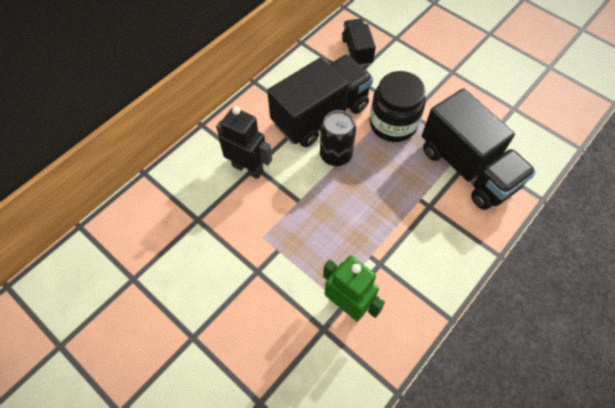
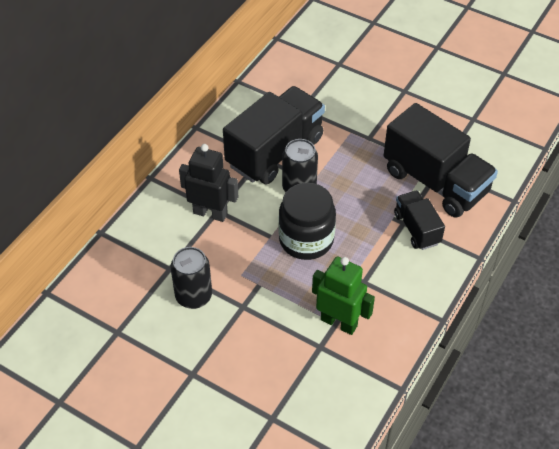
camera: 10 degrees left, 10 degrees down
(213, 253) = (193, 296): none -> black can
(357, 51) = (300, 83): black truck -> black truck (417, 229)
(393, 124) = (352, 150): black jar -> black jar (306, 239)

